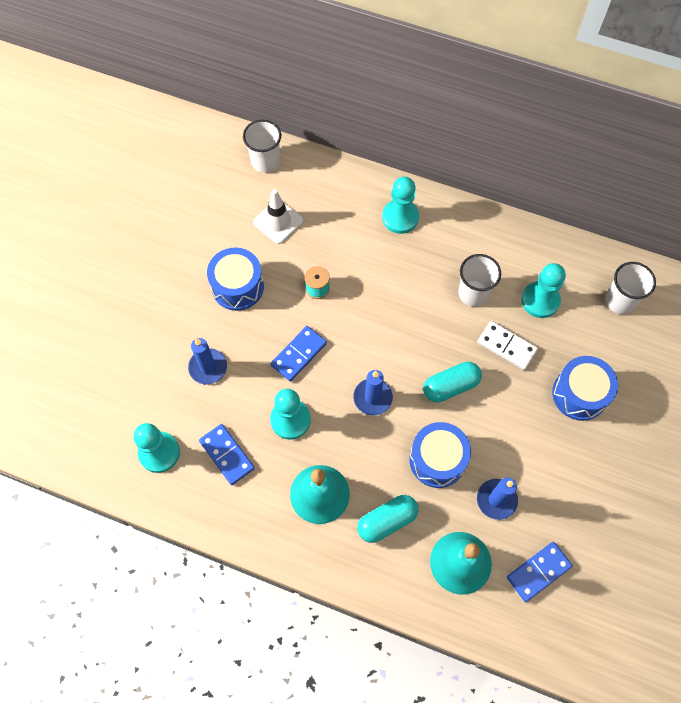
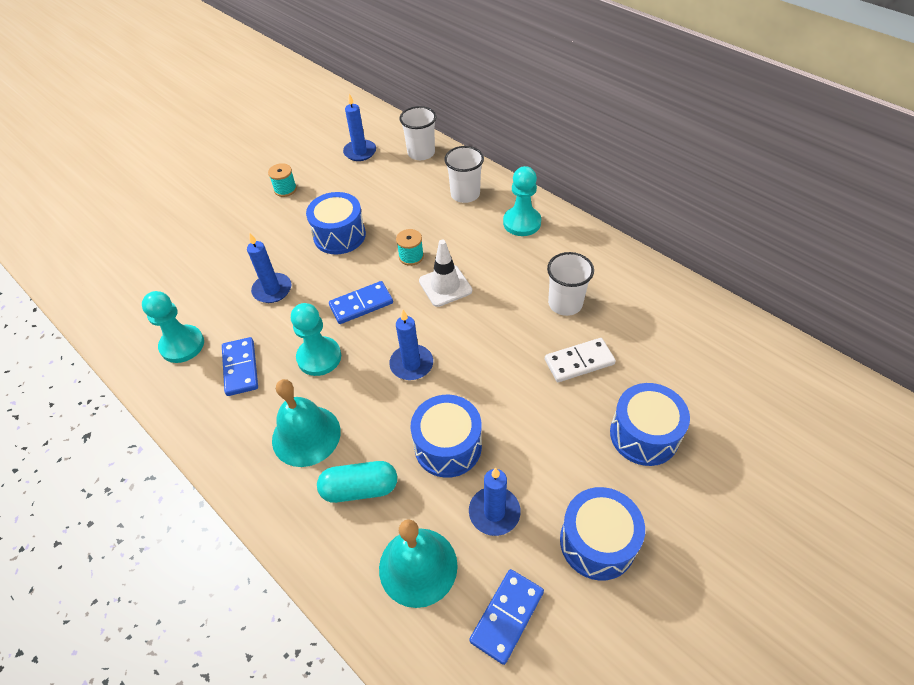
camera: 25 degrees right, 15 degrees down
(152, 249) = (285, 189): none -> turquoise spool
(202, 179) = (360, 152): none -> blue candle
(278, 221) = (406, 197): white traffic cone -> white traffic cone (445, 286)
(450, 386) = (499, 380): turquoise capsule -> none
(506, 346) = (579, 362): white domino -> white domino turned 75 degrees counterclockwise
(538, 572) = (507, 616): blue domino -> blue domino turned 45 degrees counterclockwise
(540, 300) = (636, 330): turquoise pawn -> none
(578, 493) = (597, 542): none -> blue drum
(620, 301) = (730, 357): white cup -> white cup (465, 194)

